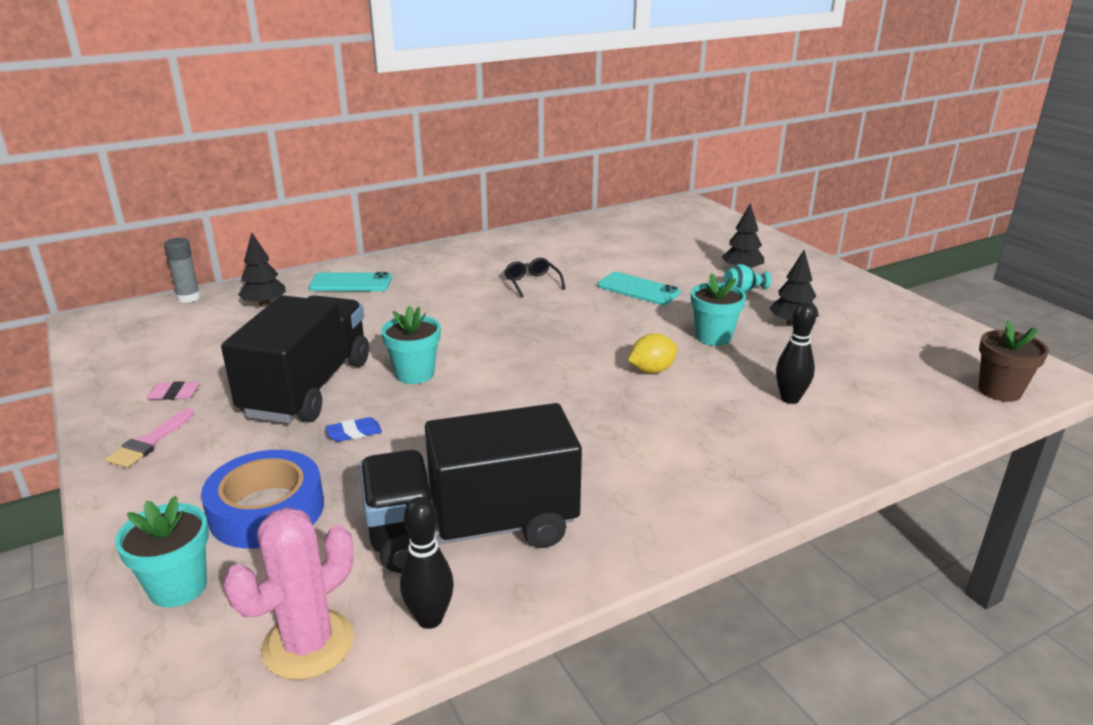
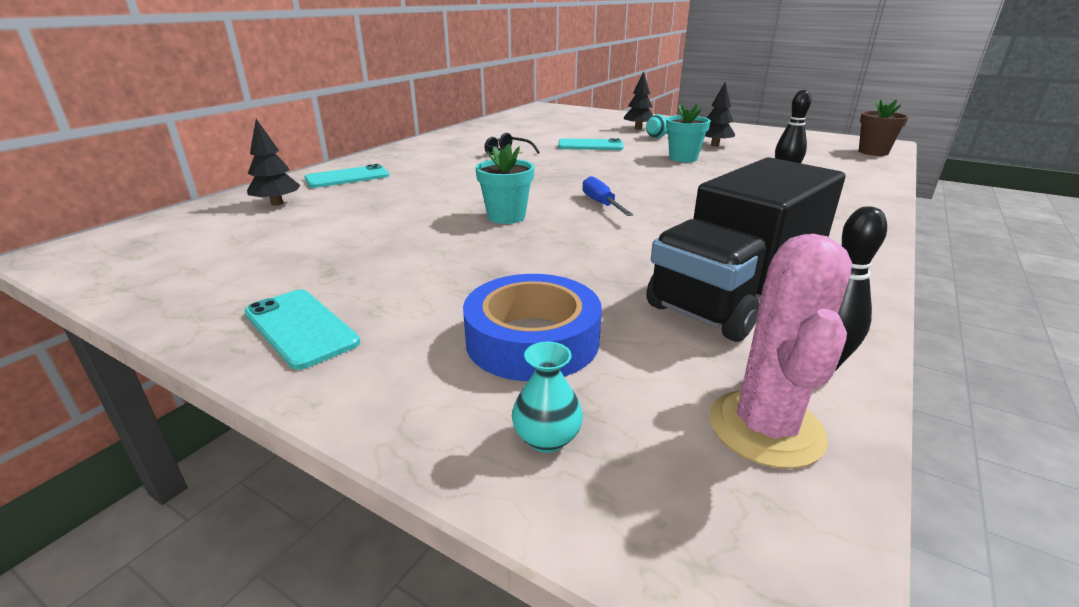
camera: 30 degrees left, 0 degrees up
(149, 442) = (300, 328): pink brush -> turquoise phone
(174, 394) = (271, 284): pink eraser -> none
(178, 587) = (547, 438): turquoise flower pot -> turquoise vase
(189, 297) = (176, 214): grey glue stick -> none
(308, 388) = (421, 246): black truck -> none
(354, 433) = (520, 264): blue eraser -> none
(520, 383) = (601, 204): none -> blue screwdriver
(651, 370) = (678, 180): yellow lemon -> none

